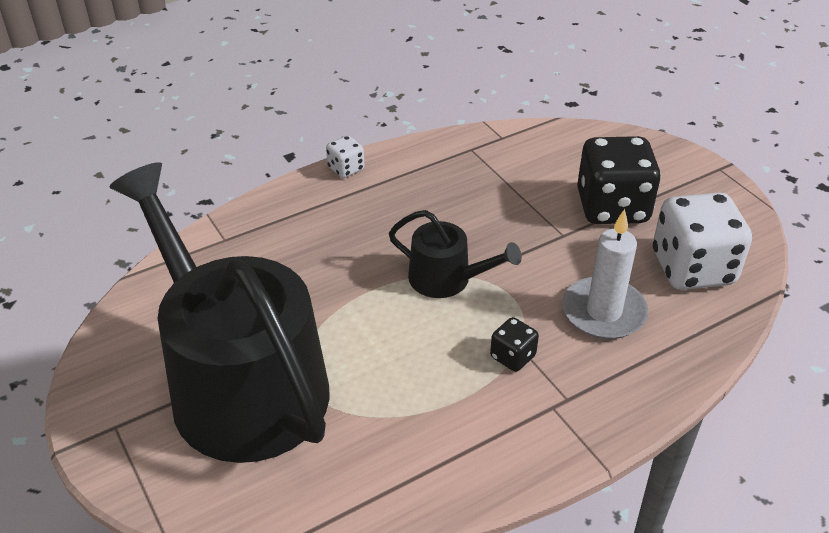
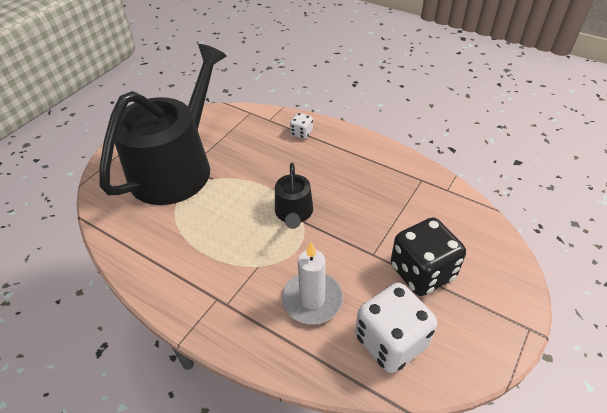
camera: 65 degrees right, 5 degrees up
(346, 169) = (356, 137): white dice -> white dice (301, 133)
(512, 357) = (247, 265): black dice -> none

